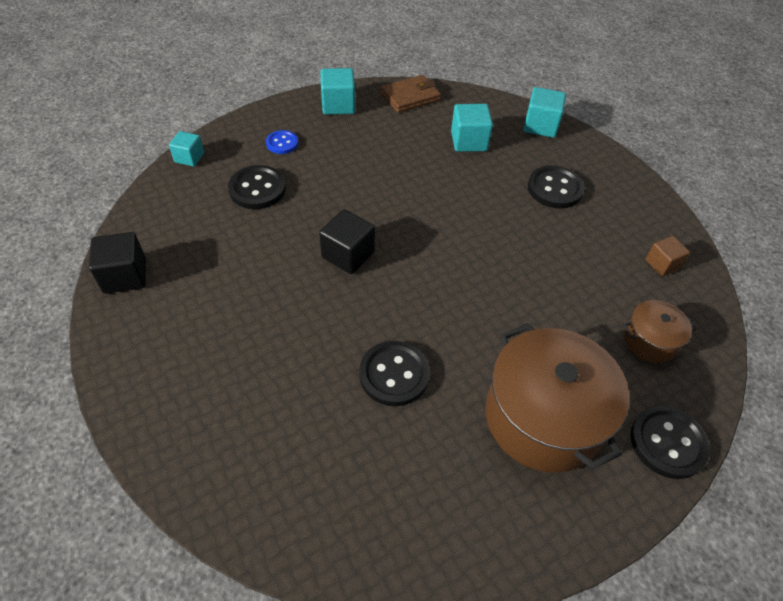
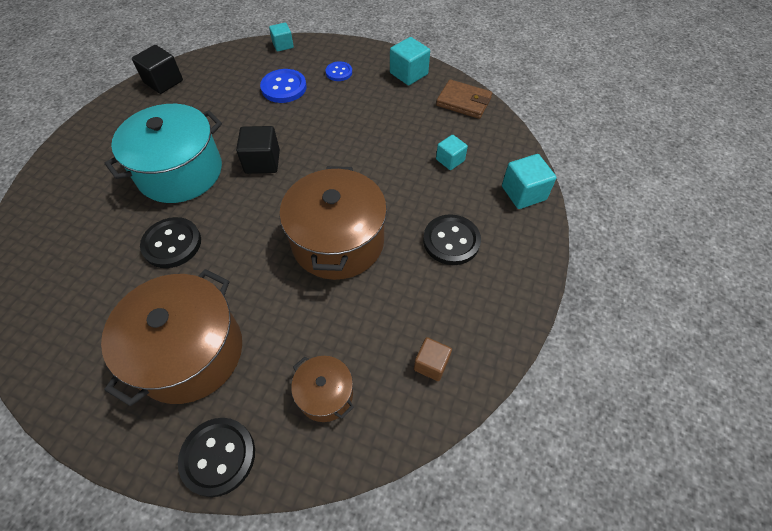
camera: 55 degrees right, 5 degrees up
(257, 189) = (284, 87): black button -> blue button
(295, 324) = (180, 172): none -> turquoise pot
(469, 141) = (450, 160): turquoise cube -> turquoise cube, size x0.65
(497, 253) = (338, 241): none -> brown pot

